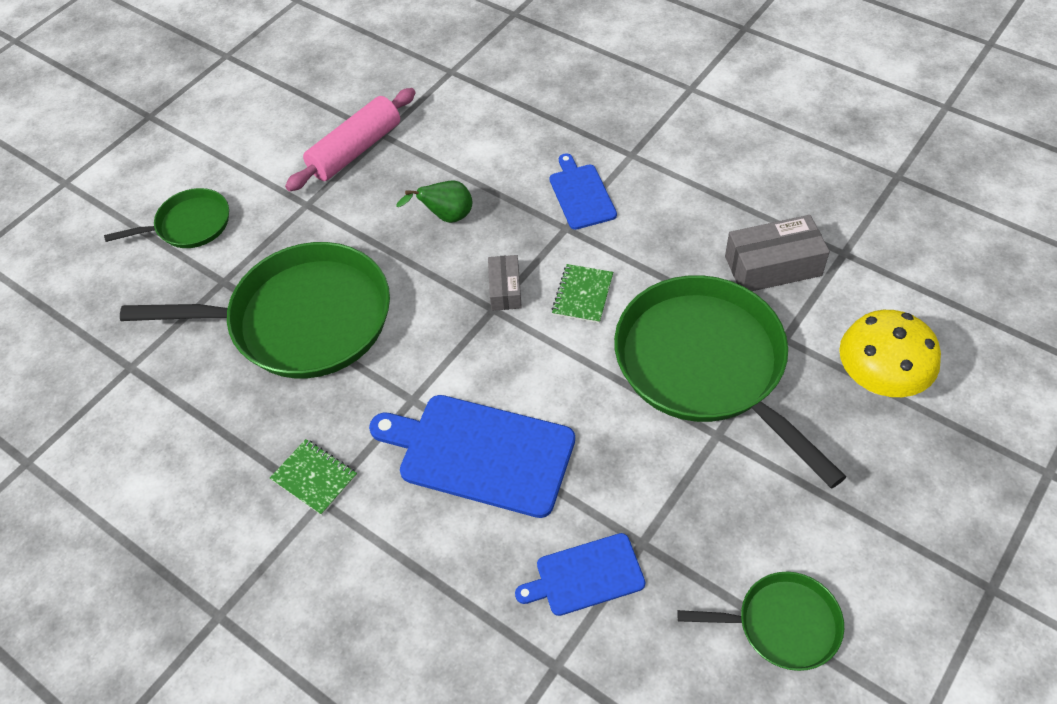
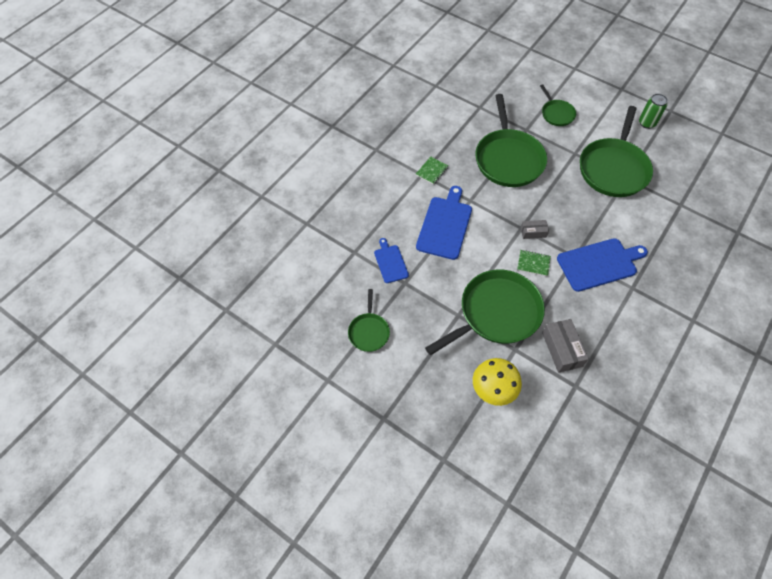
camera: 85 degrees right, 5 degrees up
(250, 91) = (647, 123): none -> green can
(355, 150) = (613, 168): pink rolling pin -> green pan
(446, 217) = (575, 207): green pear -> none
(581, 194) = (599, 264): blue cutting board -> blue cutting board, size x1.75

